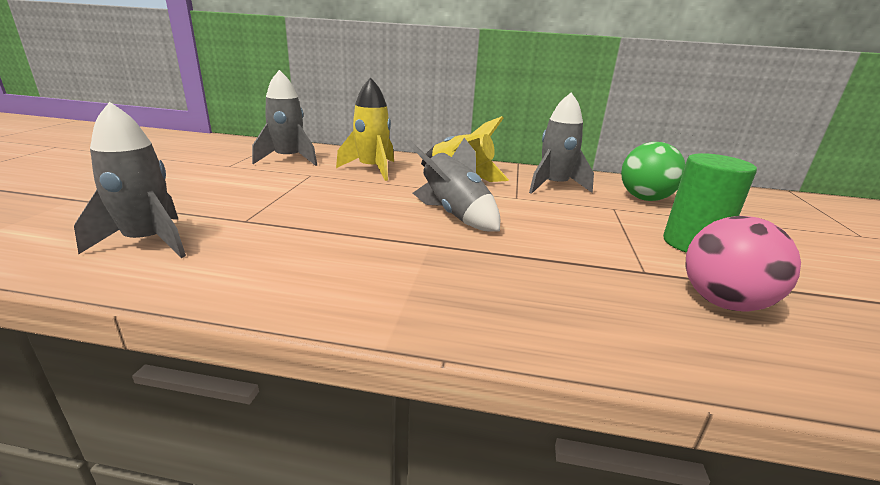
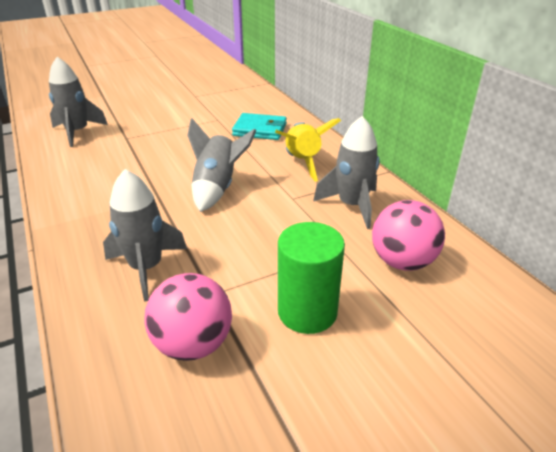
camera: 55 degrees right, 10 degrees up
(288, 159) = (233, 102): grey rocket -> grey rocket (146, 268)
(372, 169) = (260, 130): yellow rocket -> turquoise wallet
(645, 198) = (402, 261): green ball -> pink ball

